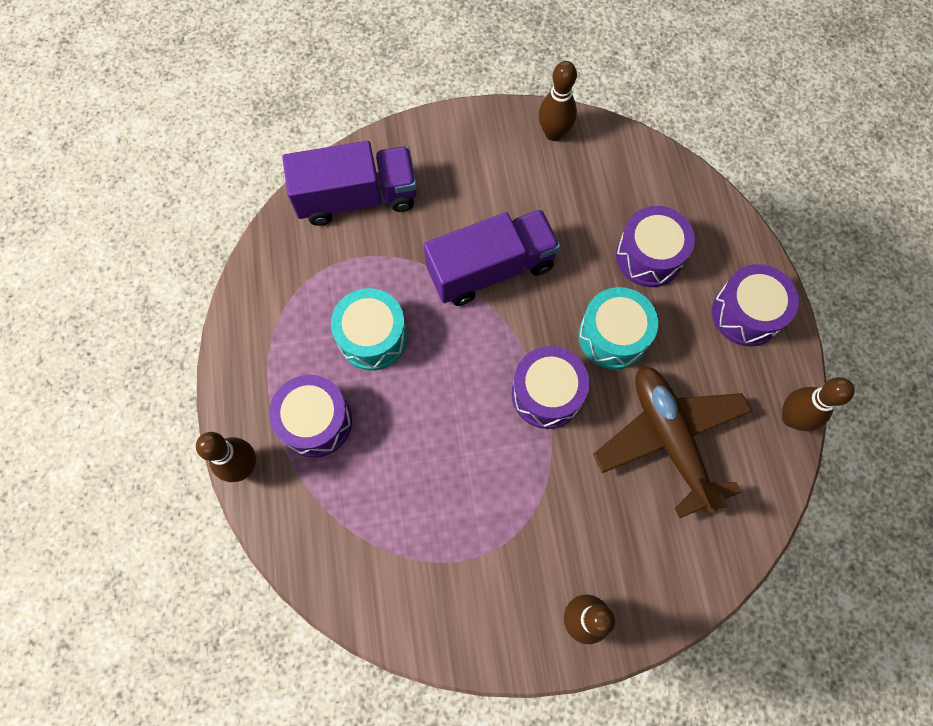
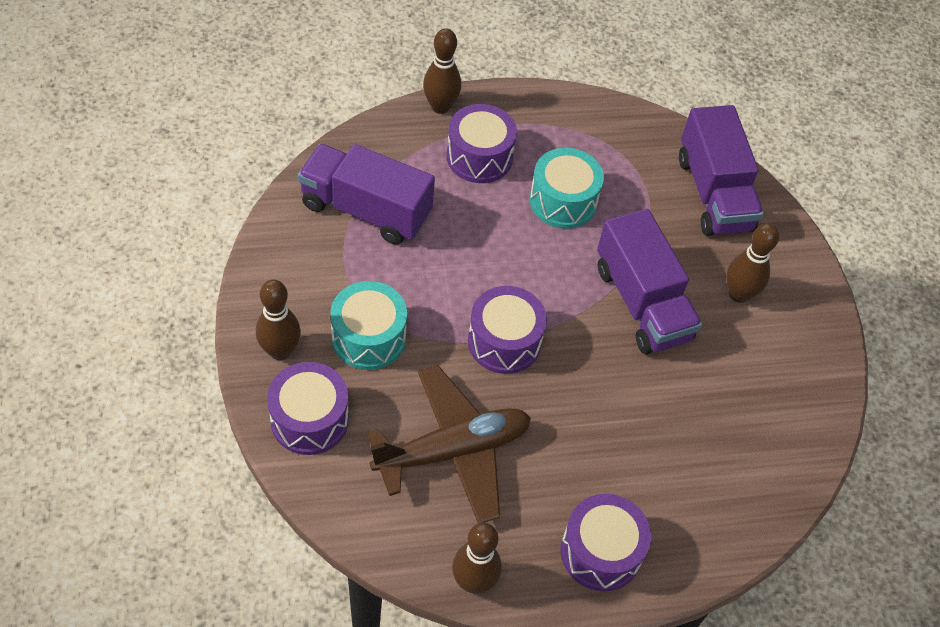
camera: 85 degrees right, 15 degrees down
(393, 541) = (366, 210): none -> purple truck
(554, 133) = (817, 375): brown bowling pin -> brown bowling pin (738, 294)
(613, 336) = (569, 409): turquoise drum -> turquoise drum (368, 337)
(649, 256) = (667, 457): purple drum -> purple drum (309, 419)

